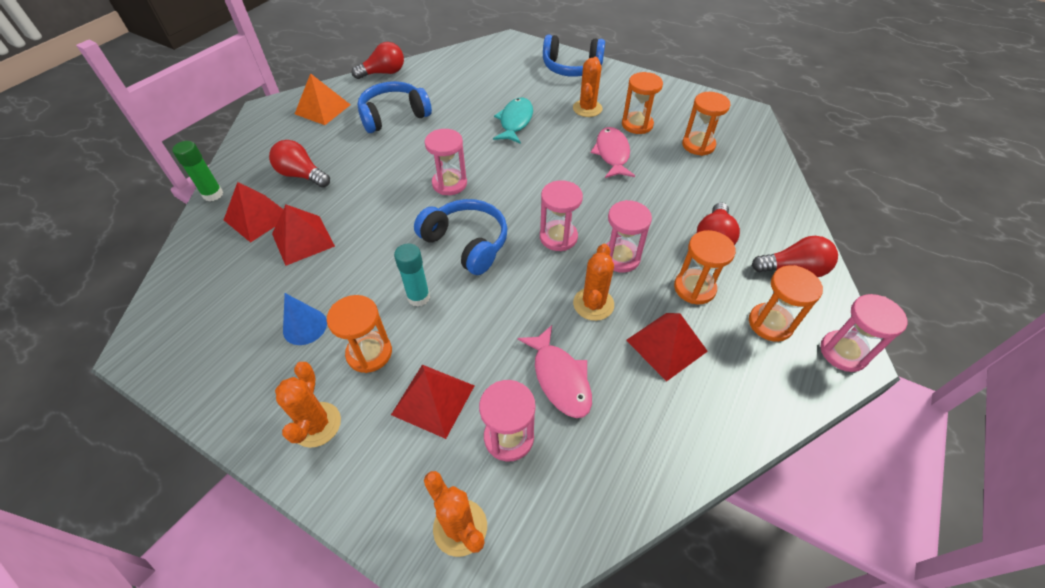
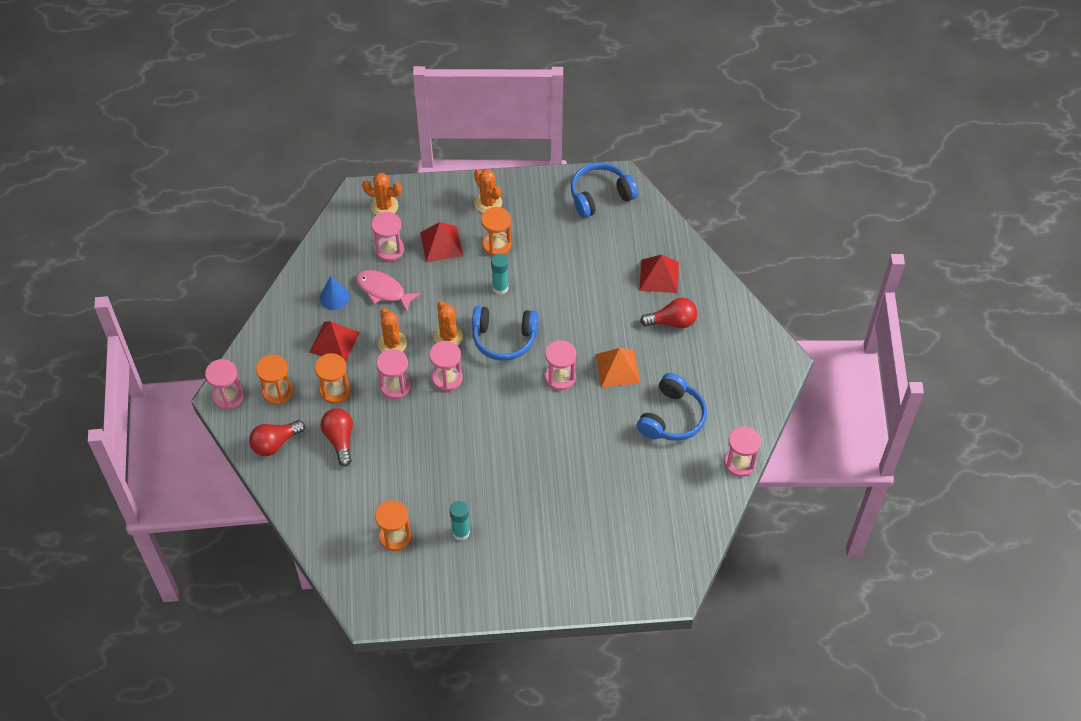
camera: 145 degrees right, 5 degrees up
(213, 194) = (711, 273): green glue stick -> none
(303, 240) = (610, 280): red pyramid -> none
(305, 326) = (547, 237): blue cone -> blue cone (334, 297)
(322, 109) = (738, 389): orange pyramid -> orange pyramid (617, 368)
(384, 73) = (740, 463): red light bulb -> pink hourglass
(515, 121) = (566, 472): turquoise fish -> none
(571, 67) = (575, 583): blue headphones -> blue headphones (600, 196)
(587, 108) = (517, 528): orange cactus -> orange cactus (448, 336)
(612, 154) = (460, 482): pink fish -> none
(637, 125) = (461, 532): orange hourglass -> turquoise glue stick

